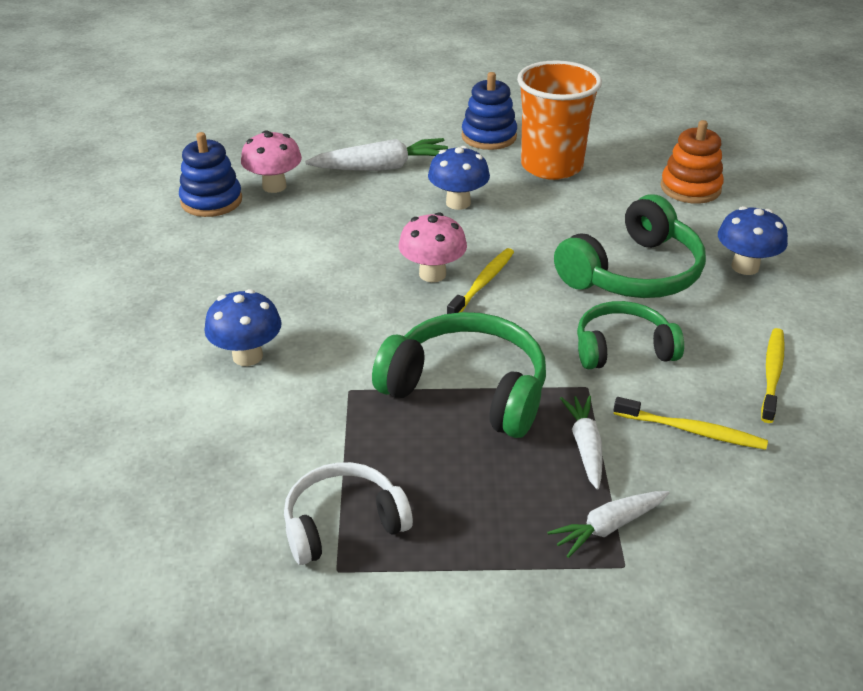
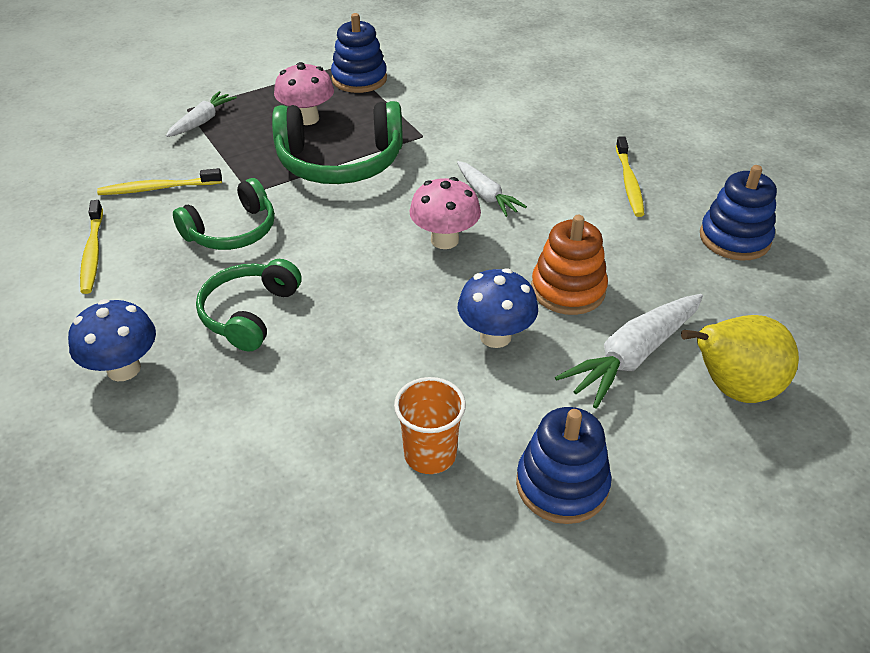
camera: 150 degrees right, 5 degrees up
(247, 356) = (515, 131): blue mushroom -> none
(274, 186) = (706, 280): pink mushroom -> pink mushroom (307, 118)
(343, 523) = (359, 79): white headphones -> blue stacking toy
(345, 139) = (732, 389): none -> yellow pear
(483, 283) = (391, 247): yellow toothbrush -> yellow toothbrush (629, 183)
(551, 166) = (430, 454): orange cup -> orange cup, size x0.55
(585, 447) = (234, 155): white carrot -> white carrot (486, 195)
(633, 272) = (249, 313): green headphones -> green headphones, size x0.65
(690, 188) = (215, 491): orange stacking toy -> orange stacking toy (568, 290)

